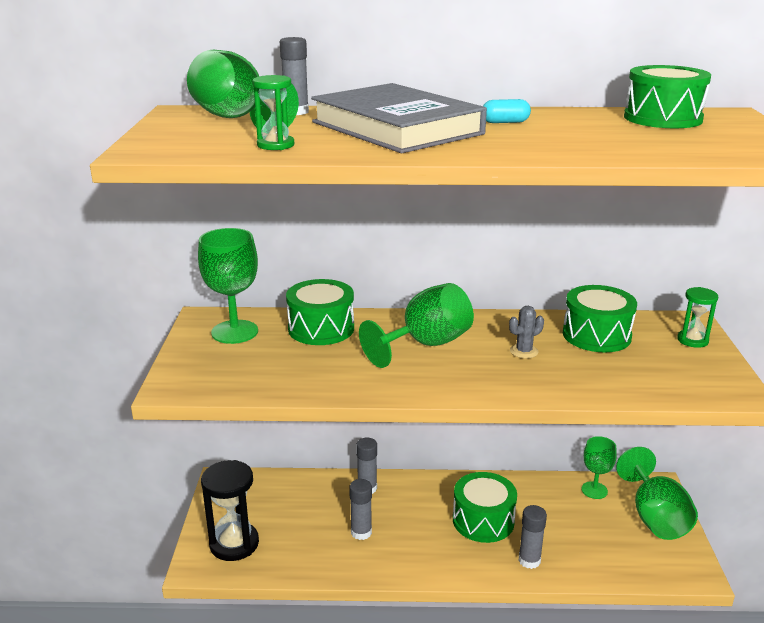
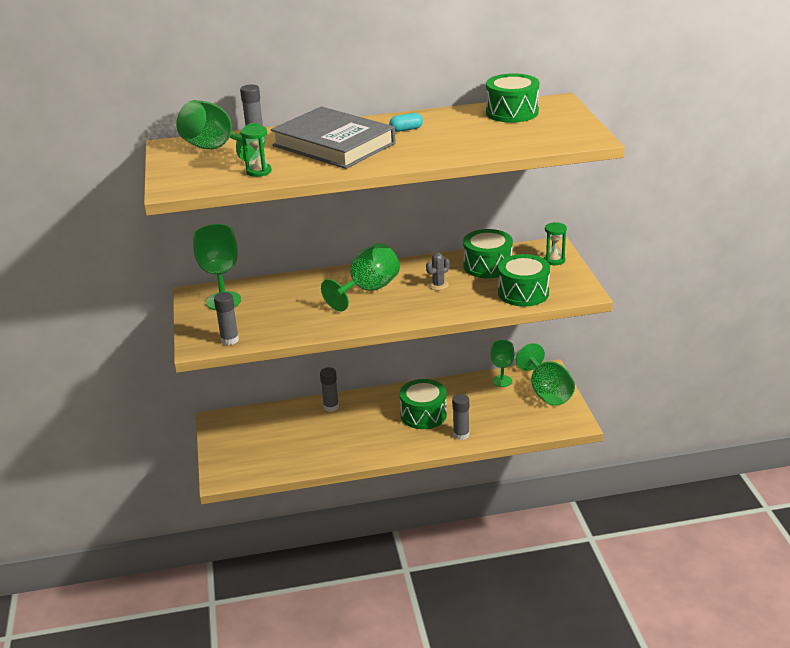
camera: 10 degrees left, 5 degrees up
(234, 544) = (242, 460): black hourglass -> none
(321, 328) = (287, 289): green drum -> green drum (523, 293)
(361, 532) = (335, 437): grey glue stick -> grey glue stick (229, 340)

